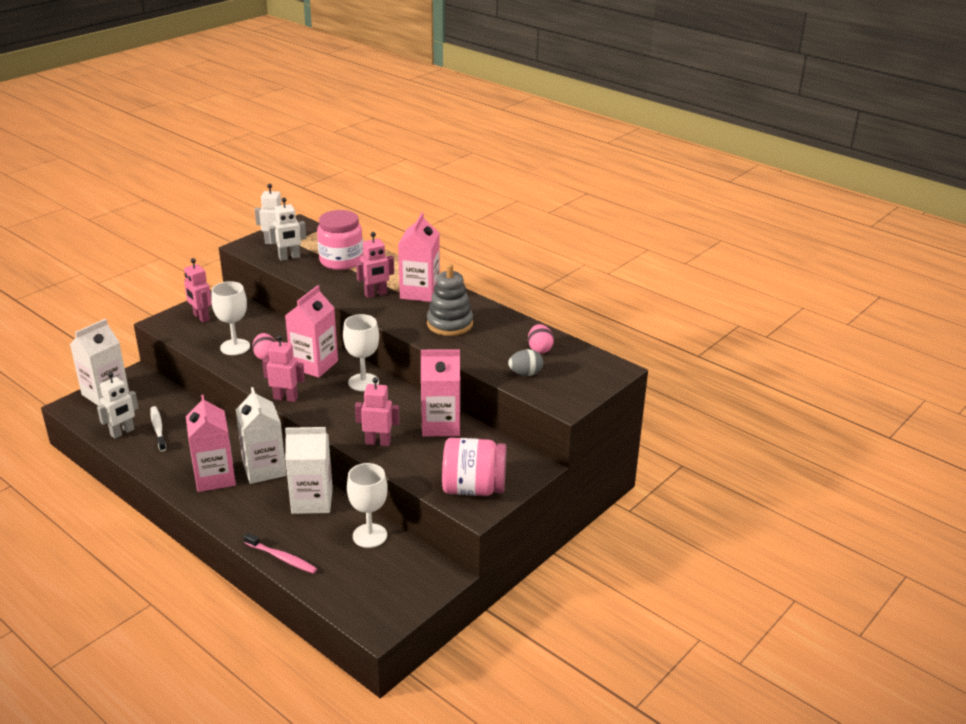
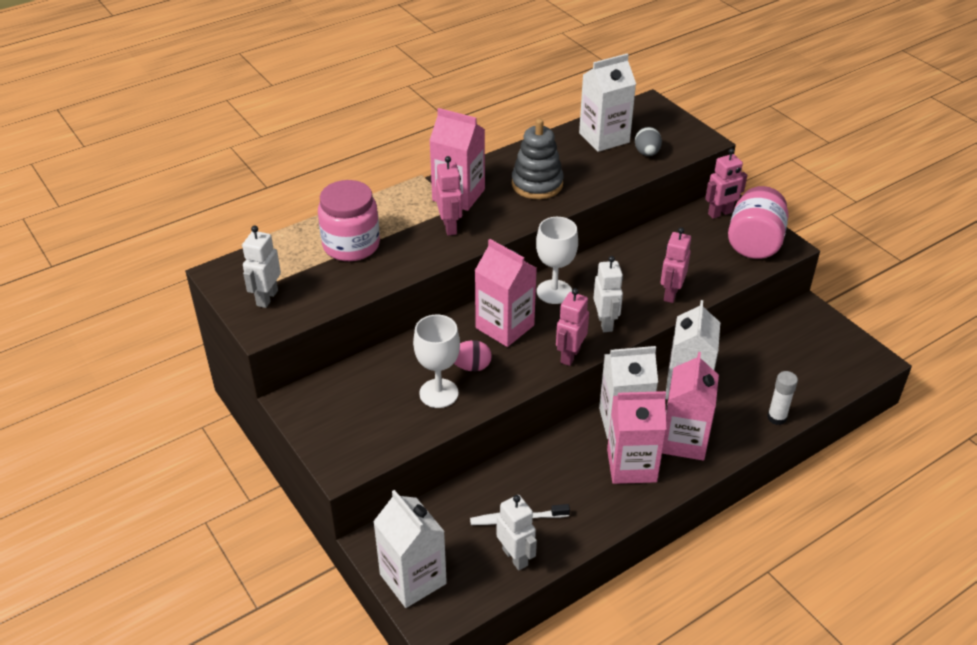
camera: 75 degrees left, 10 degrees up
(201, 317) = (346, 424): pink robot -> pink robot (720, 213)
(282, 558) = (776, 418): pink toothbrush -> white glue stick
(289, 257) = (319, 288): white robot -> white robot (605, 323)
(369, 536) = (748, 351): white goblet -> none
(441, 425) = (648, 248): pink carton -> pink carton (684, 440)
(539, 349) = (604, 138): pink egg -> white carton

